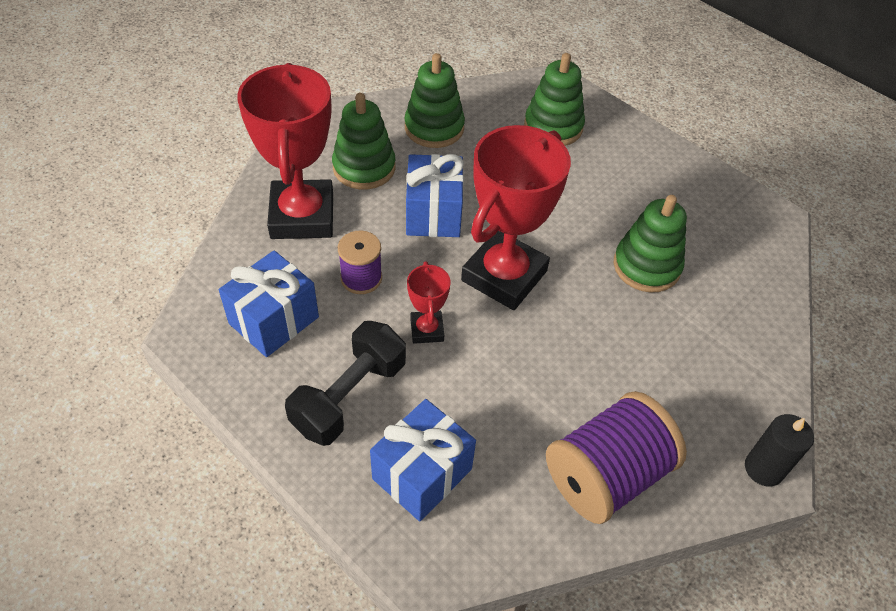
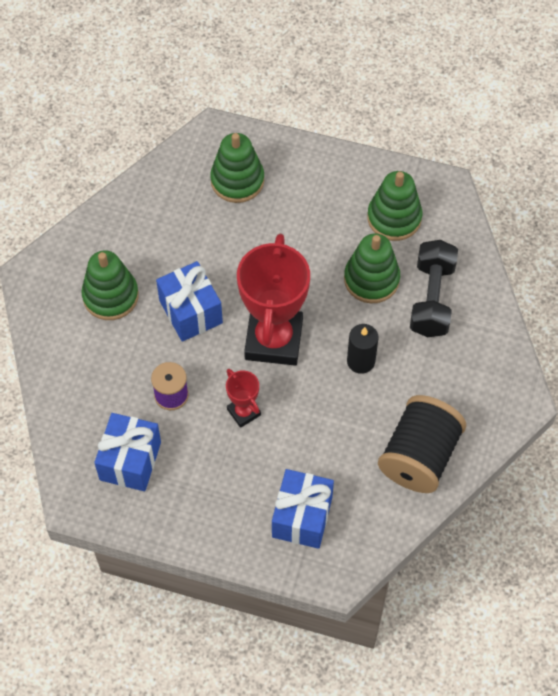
camera: 25 degrees left, 10 degrees up
(302, 216) = (91, 364): red trophy -> none
(349, 396) = (221, 489): black dumbbell -> black dumbbell (431, 298)
(434, 128) = (142, 229): green stacking toy -> green stacking toy (394, 218)
(606, 475) = (419, 456): purple spool -> black spool
(764, 468) = (515, 399): black candle -> black candle (361, 361)

